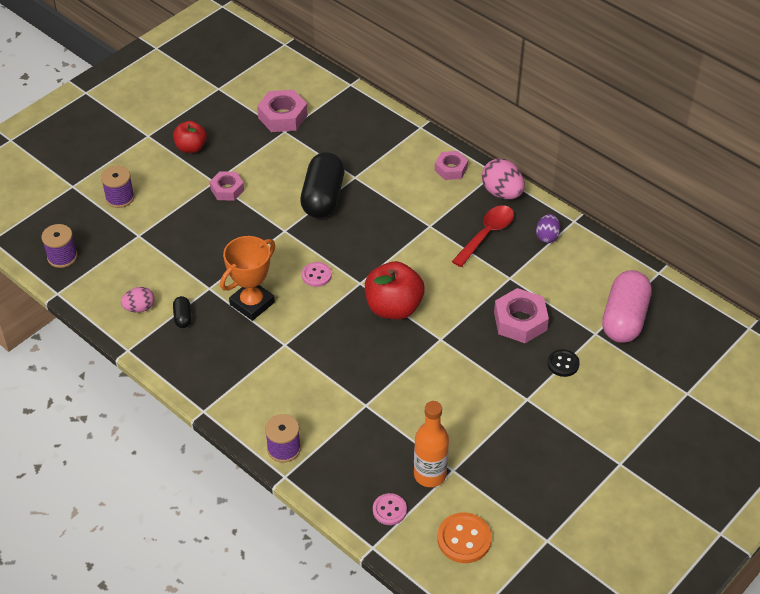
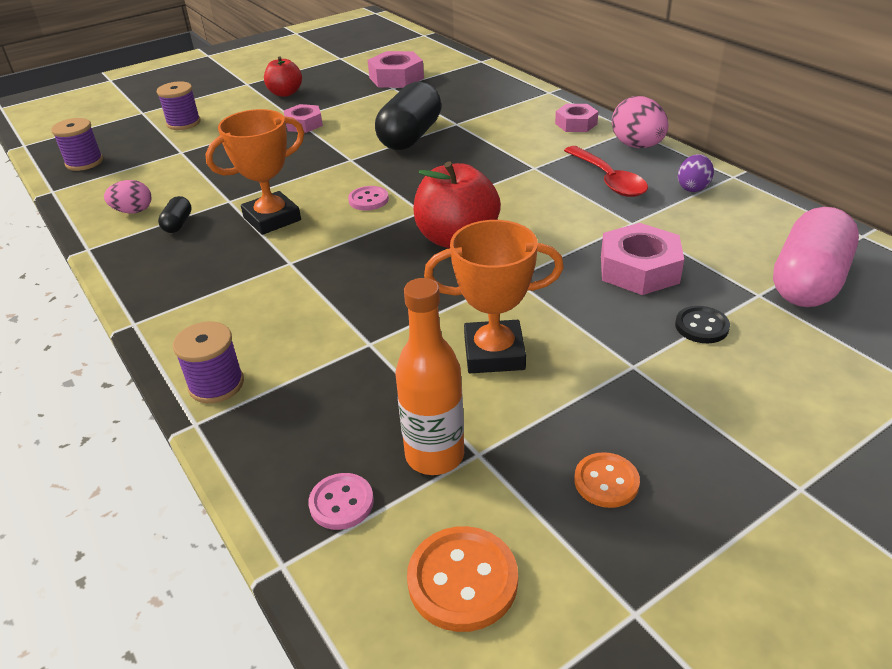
camera: 15 degrees right, 10 degrees down
(444, 401) = (494, 353): none -> orange trophy
(486, 234) = (608, 180): red spoon -> red spoon turned 105 degrees clockwise
(523, 475) = (606, 482): none -> orange button

